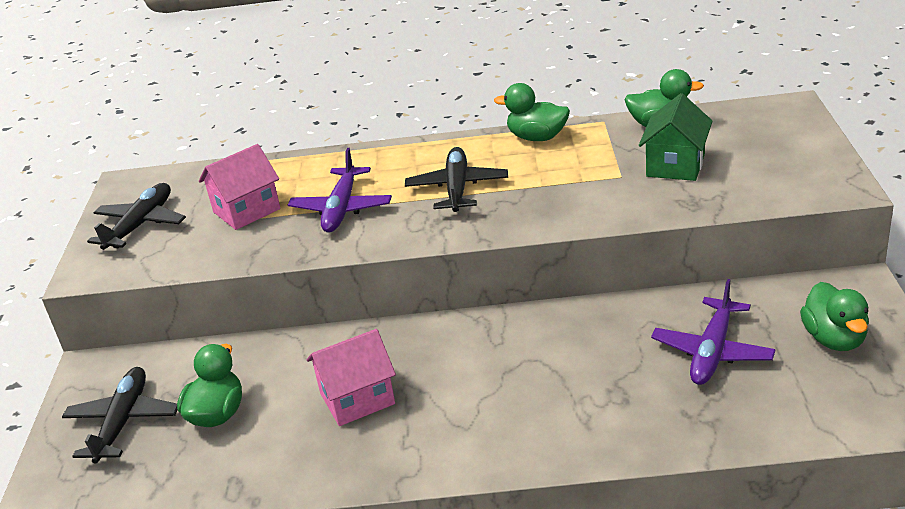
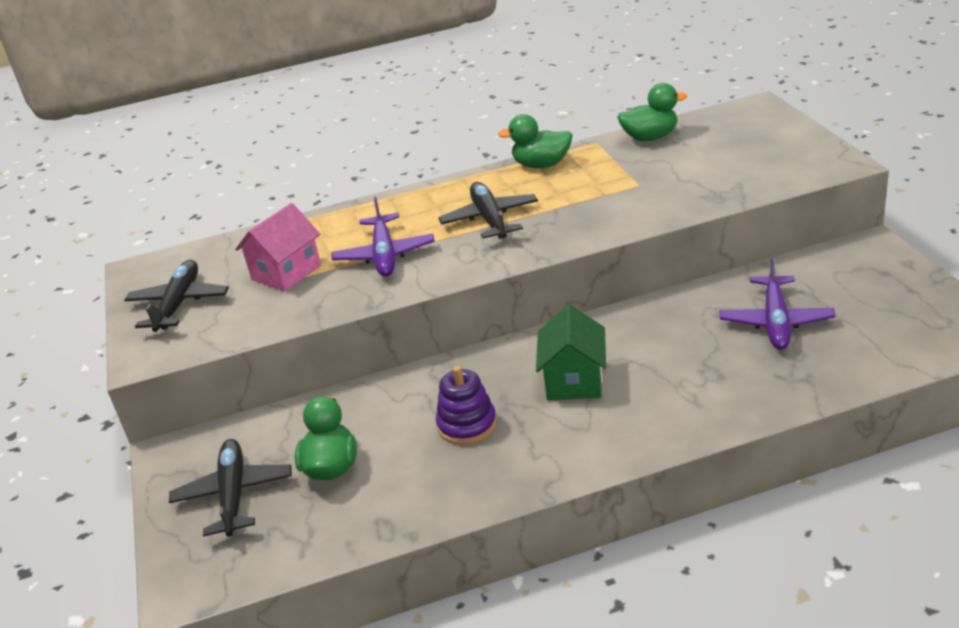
camera: 15 degrees left, 0 degrees up
(357, 398) = (467, 425): pink house -> purple stacking toy
(675, 165) = (683, 168): green house -> green house (574, 381)
(834, 339) = (873, 292): green duck -> none

